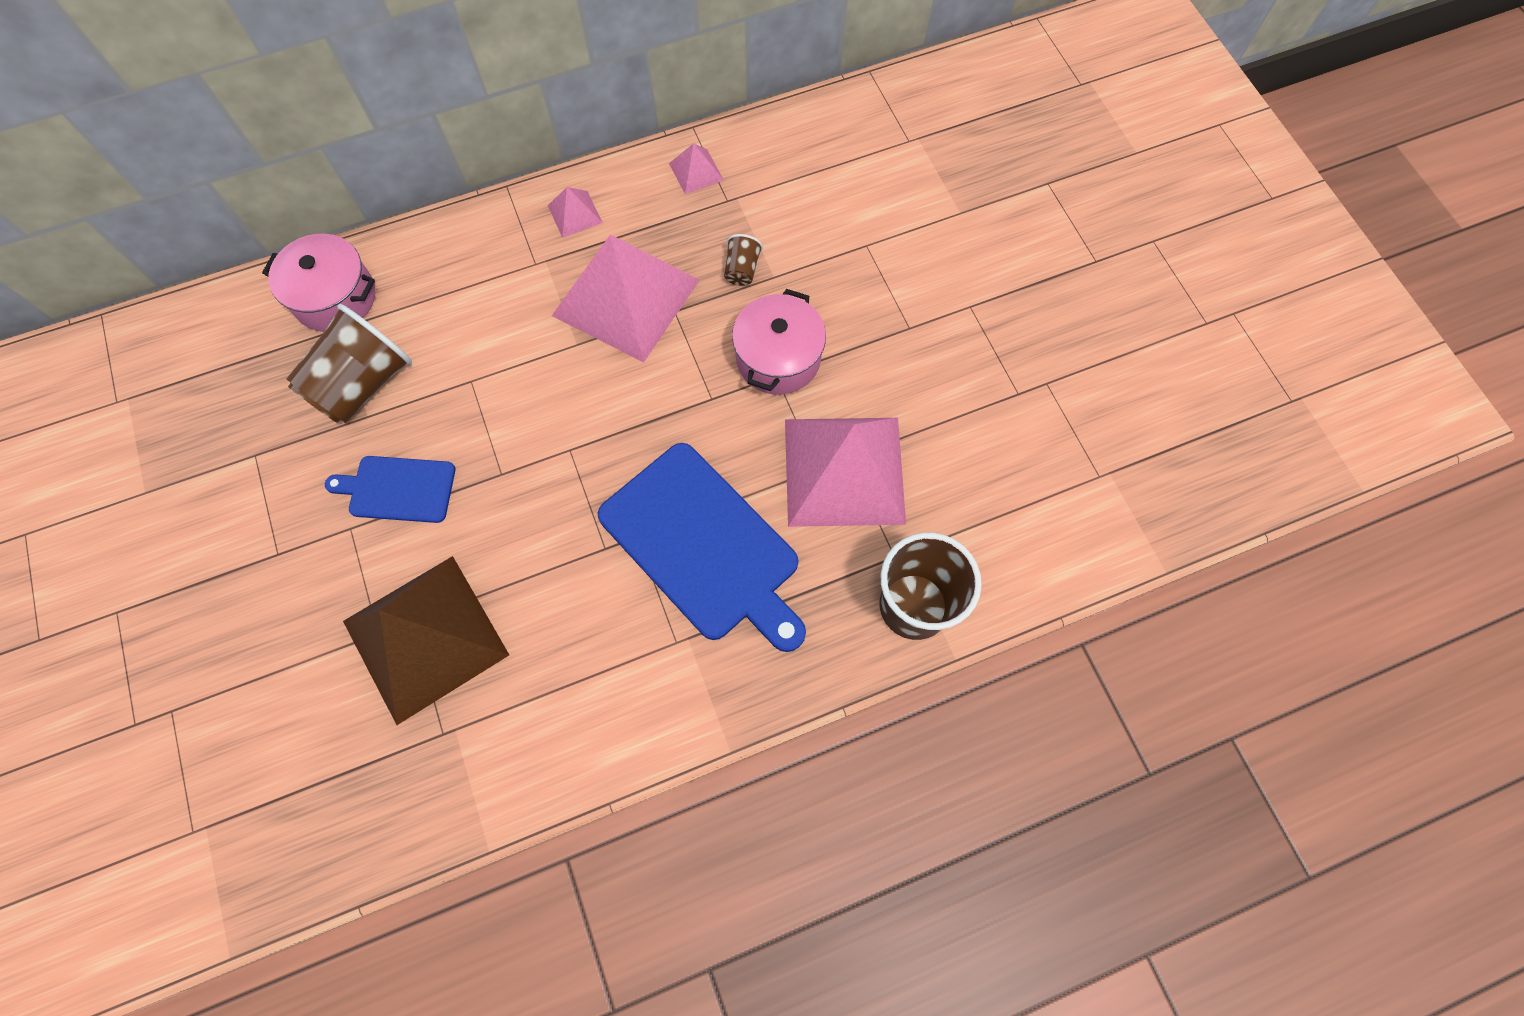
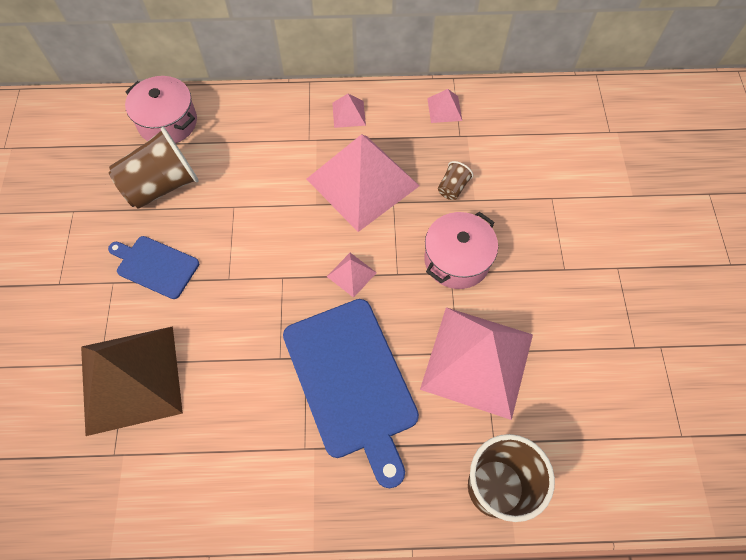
camera: 20 degrees right, 5 degrees down
(655, 417) = (351, 274): none -> pink pyramid

